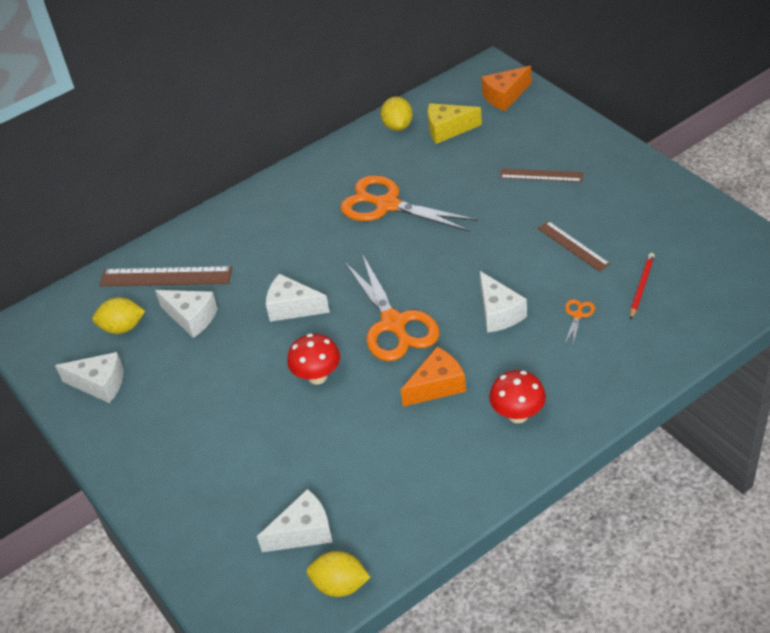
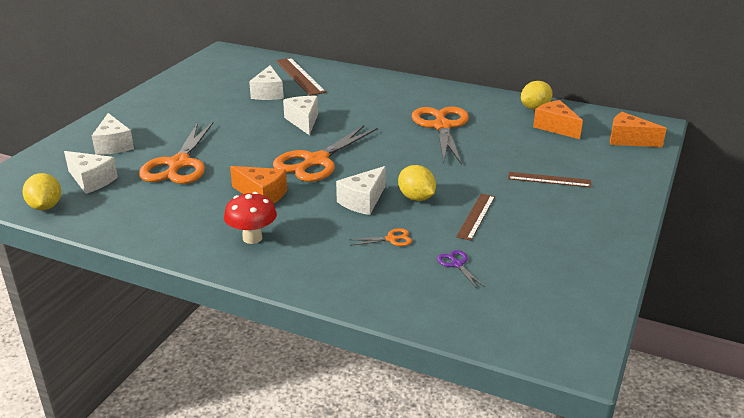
camera: 55 degrees right, 15 degrees down
(100, 384) = (191, 84): white cheese -> white cheese (113, 145)
(122, 328) = (244, 77): yellow lemon -> yellow lemon (416, 198)
(317, 376) = (242, 147): red mushroom -> none
(319, 441) = (179, 164): none -> orange scissors
(448, 130) = (555, 127): yellow cheese -> orange cheese
(541, 175) = (549, 180): brown ruler -> brown ruler turned 60 degrees counterclockwise
(641, 286) = (457, 264): red pencil -> purple scissors

